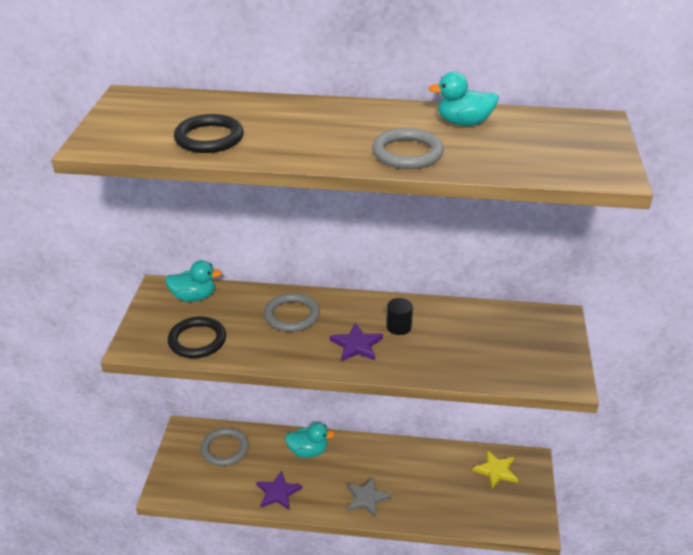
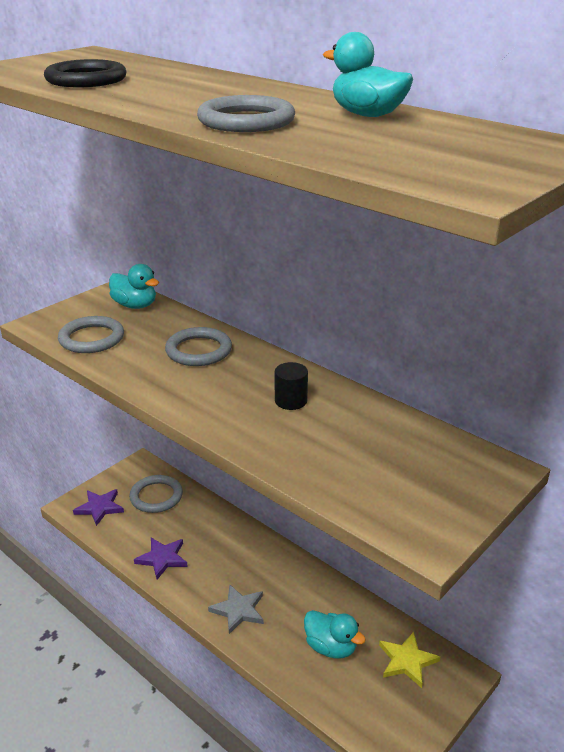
camera: 35 degrees right, 5 degrees down
(197, 340) = (91, 338): black ring -> grey ring
(308, 451) = (226, 536): turquoise duck -> turquoise duck (331, 647)
(356, 345) = (226, 399): purple star -> purple star (100, 507)

